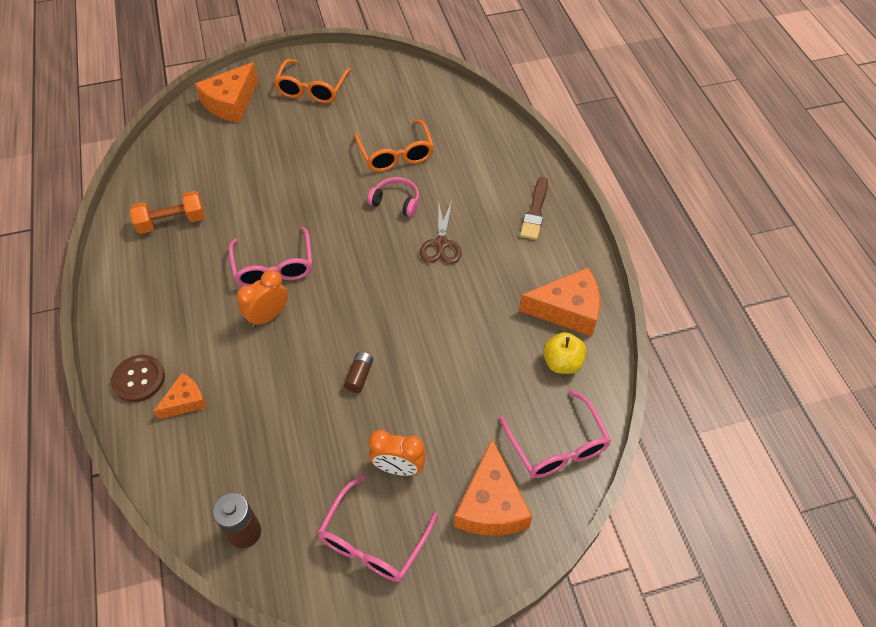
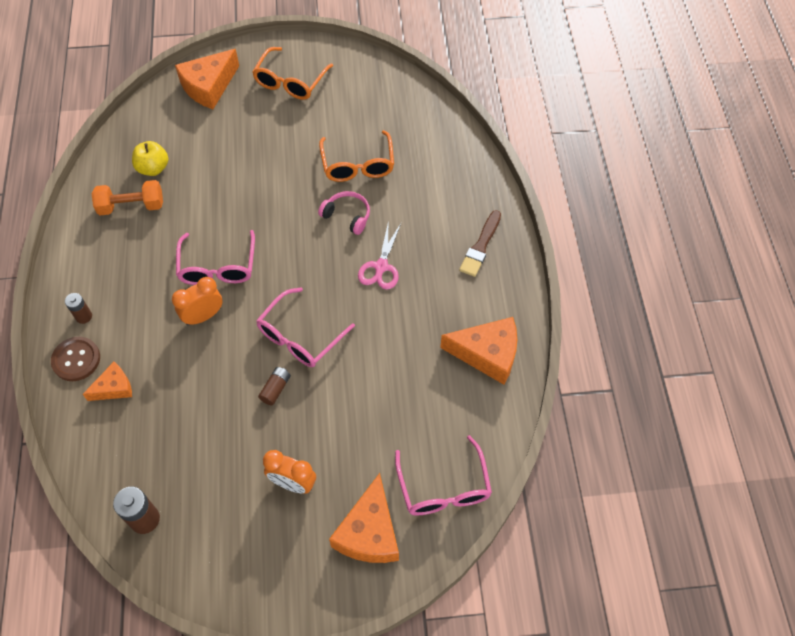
camera: 10 degrees right, 5 degrees up
(139, 335) = (84, 316): none -> brown battery
(373, 541) = (256, 547): pink glasses -> pink glasses (300, 337)
(441, 244) = (381, 267): brown scissors -> pink scissors
(562, 363) = (468, 407): yellow apple -> yellow apple (153, 168)

